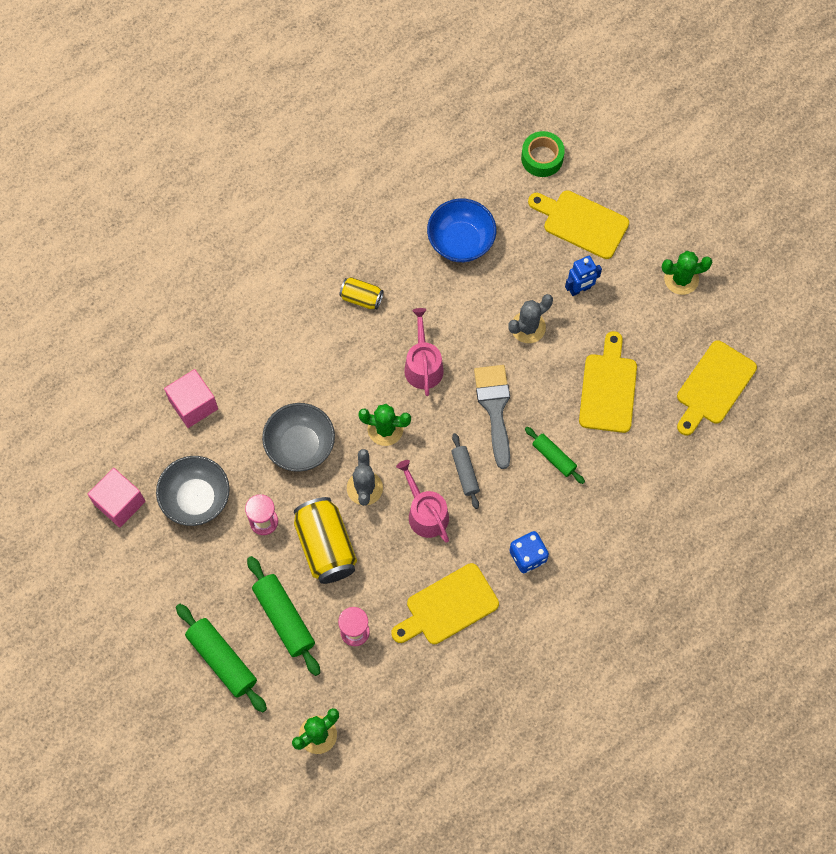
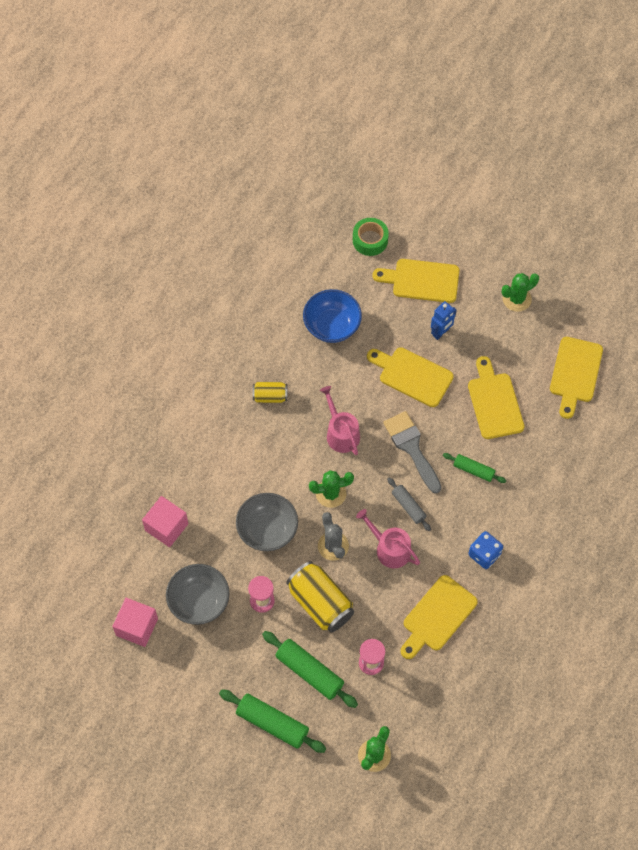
camera: 20 degrees left, 5 degrees down
(528, 327) = (412, 375): grey cactus -> yellow cutting board

